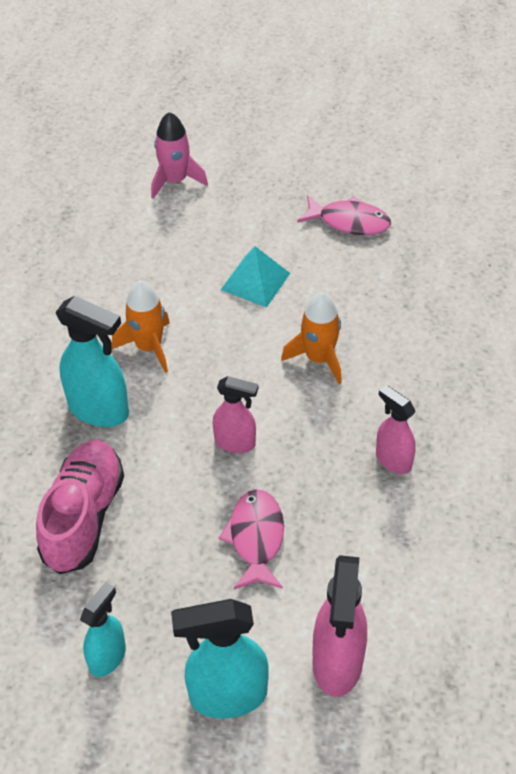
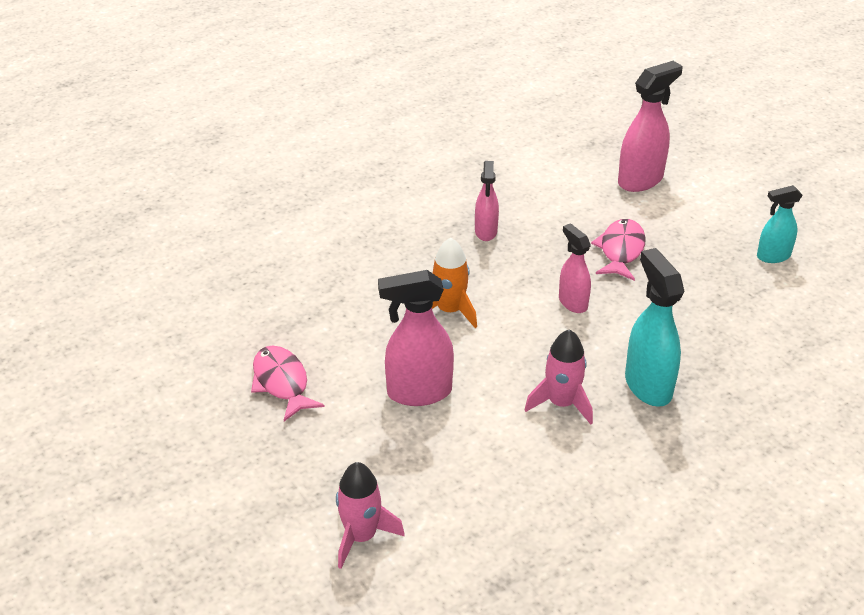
camera: 135 degrees left, 10 degrees down
(83, 517) = (724, 329): pink shoe -> none
(148, 347) = (561, 403): orange rocket -> pink rocket
(227, 695) = (717, 203): turquoise spray bottle -> none
(255, 281) = (418, 392): turquoise pyramid -> pink spray bottle
(256, 538) = (620, 250): pink fish -> pink fish turned 150 degrees clockwise

